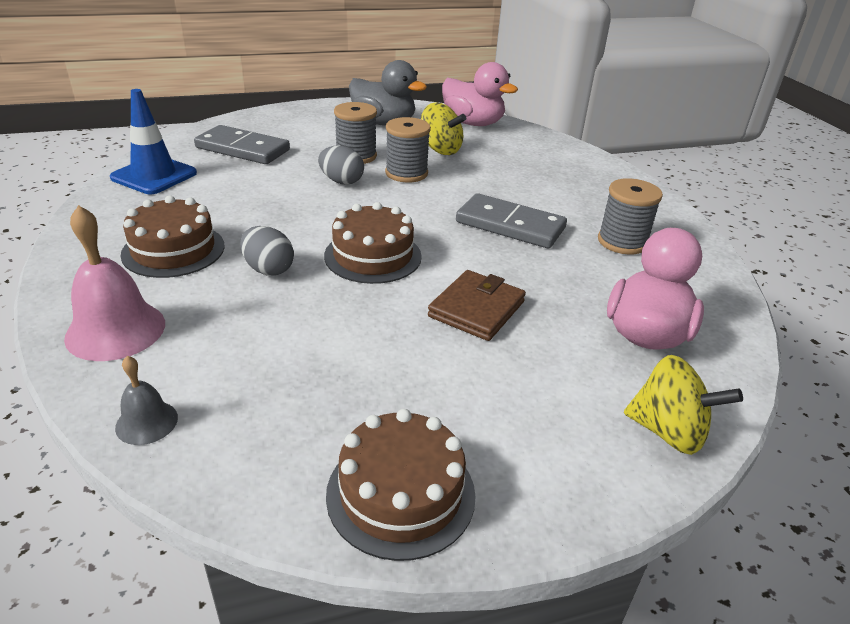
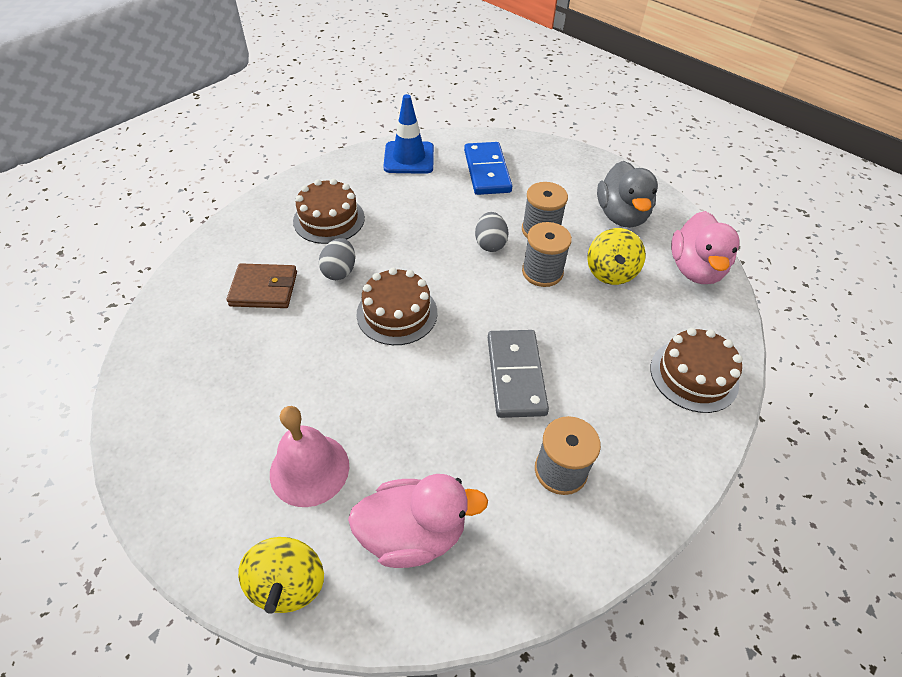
camera: 60 degrees right, 15 degrees up
(115, 330) = (235, 246): pink bell -> pink bell (309, 469)
(146, 422) = (168, 304): grey bell -> none
(243, 149) = (487, 171): grey domino -> blue domino
(401, 493) = (159, 443): brown cake -> brown cake (694, 375)
(476, 309) = (370, 403): brown wallet -> brown wallet (264, 289)

